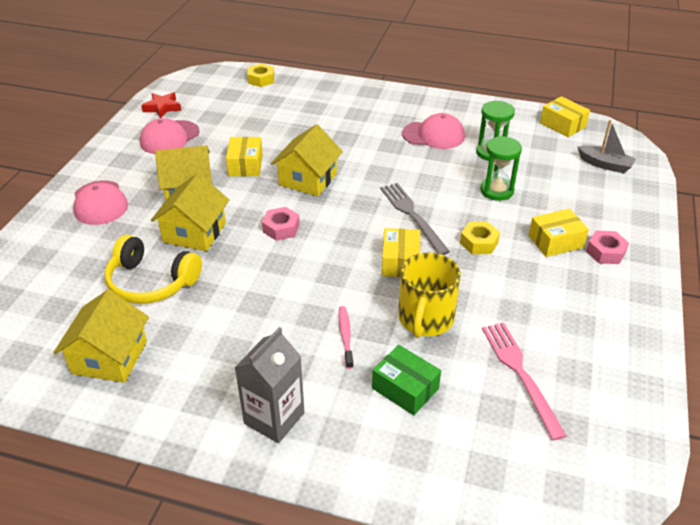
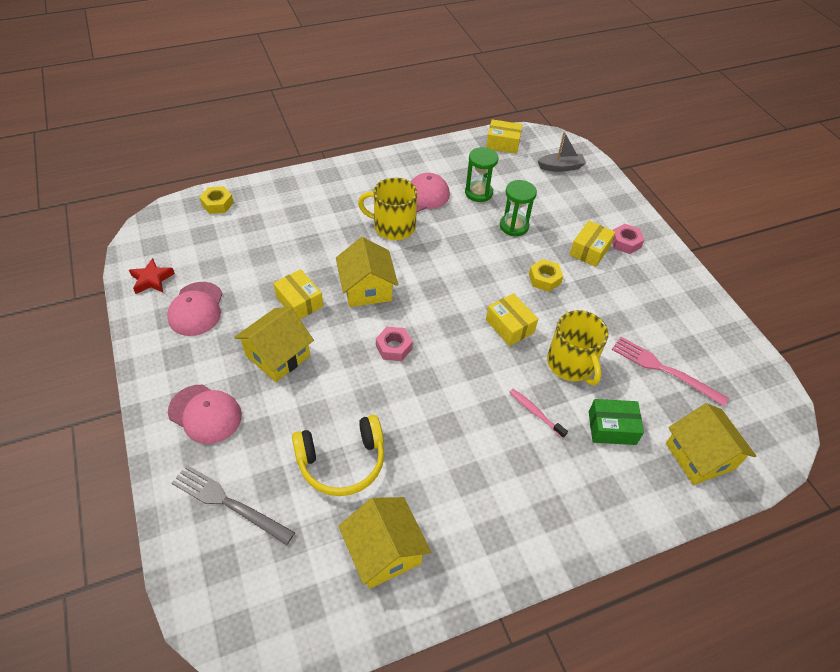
camera: 40 degrees left, 10 degrees up
(194, 232) = (327, 393): yellow house -> yellow house (700, 456)
(274, 418) = (556, 511): grey carton -> none
(381, 146) = (393, 227): none -> yellow mug
(412, 216) = (478, 280): grey fork -> grey fork (229, 503)

